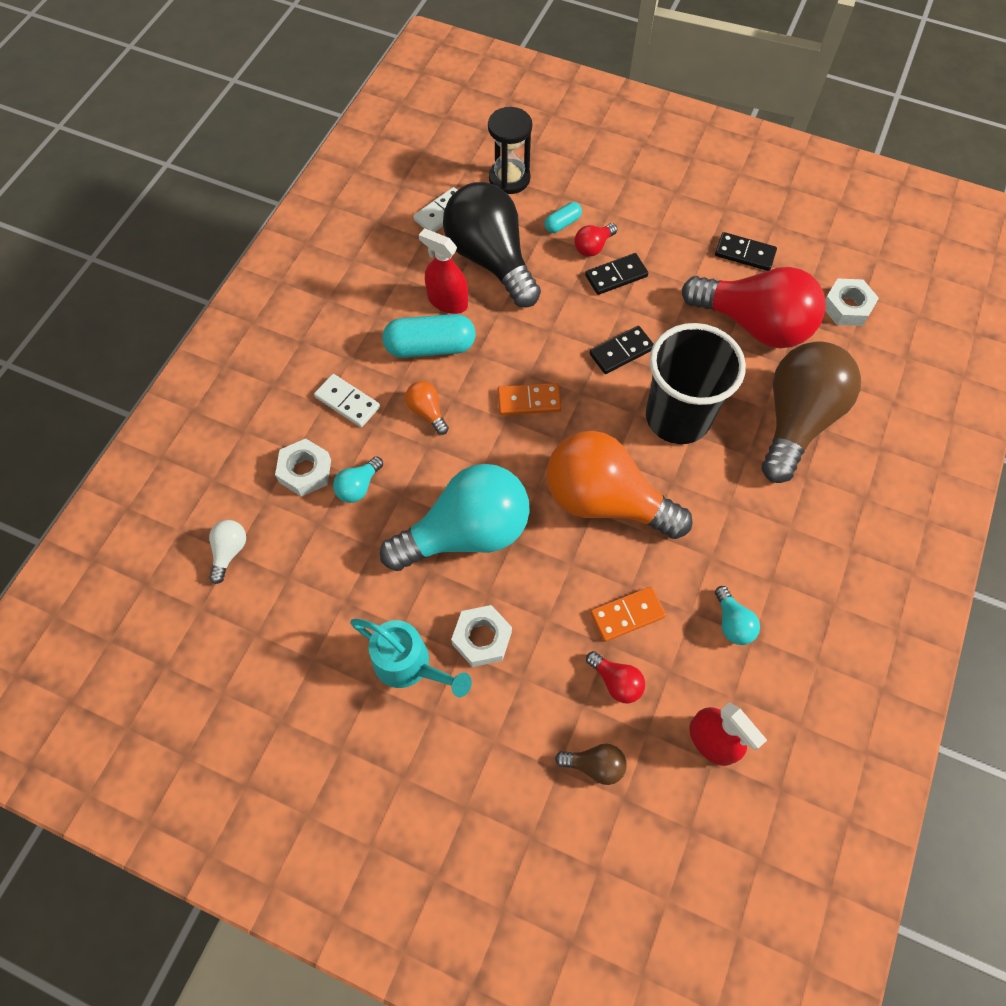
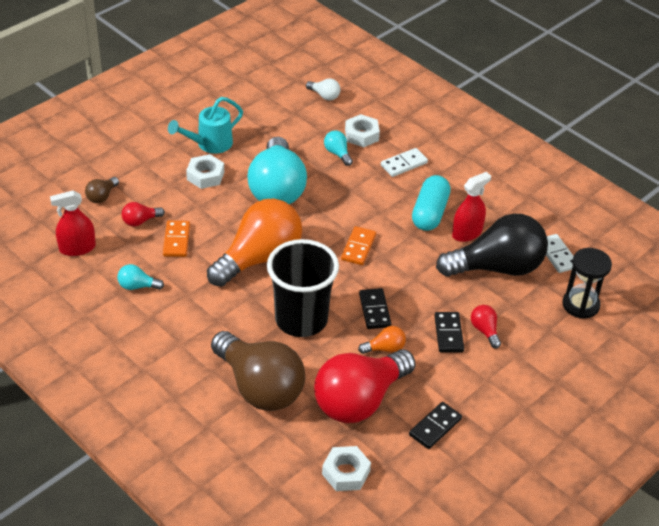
camera: 110 degrees right, 20 degrees down
(427, 411) = (376, 197): orange light bulb -> orange light bulb (385, 348)
(562, 223) = (517, 321): turquoise capsule -> none

